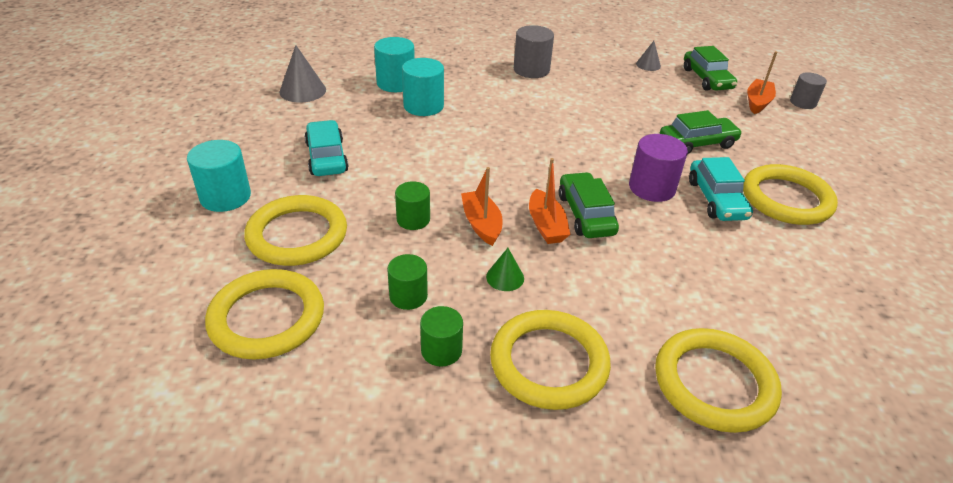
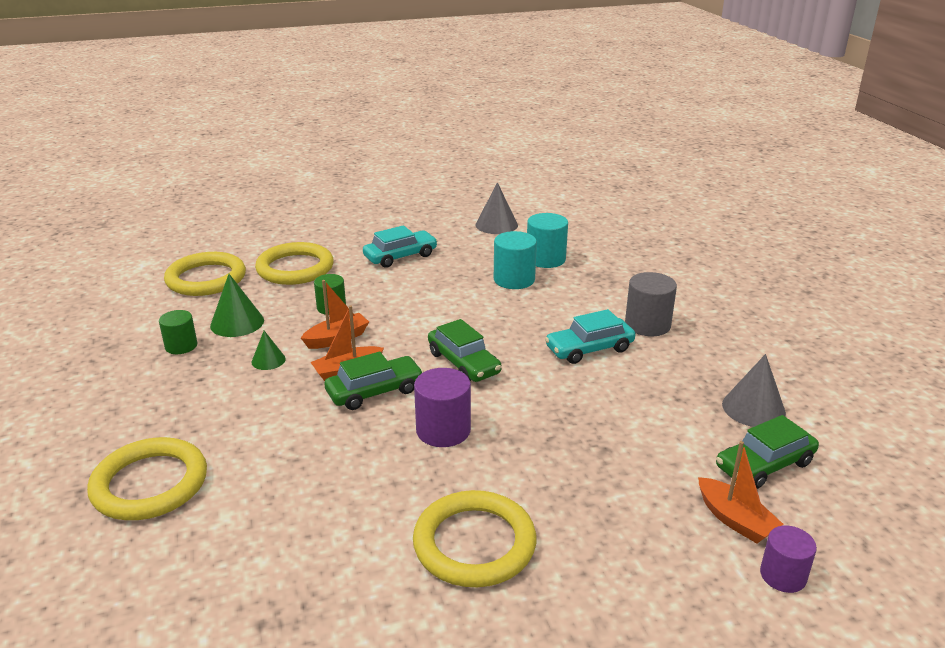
camera: 75 degrees right, 10 degrees down
(225, 197) = (330, 234): turquoise cylinder -> none
(408, 296) = (237, 323): green cylinder -> green cone
(549, 363) = (170, 394): yellow ring -> none
(648, 65) = (753, 408): grey cone -> grey cone, size x1.68
(697, 143) = (565, 461): green car -> green car (463, 363)
(716, 199) = (444, 480): turquoise car -> turquoise car (589, 349)
(757, 102) = (735, 520): orange boat -> orange boat turned 45 degrees clockwise
(803, 102) = (783, 575): grey cylinder -> purple cylinder

